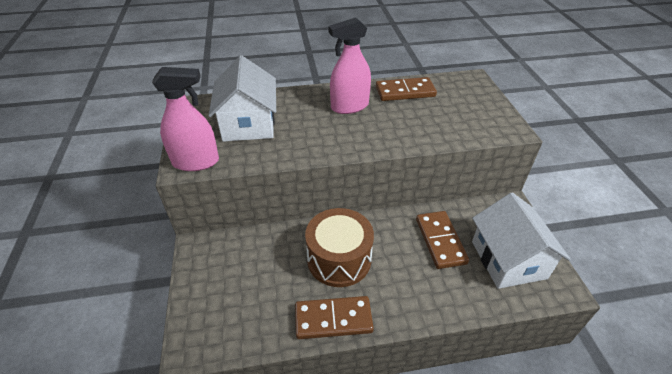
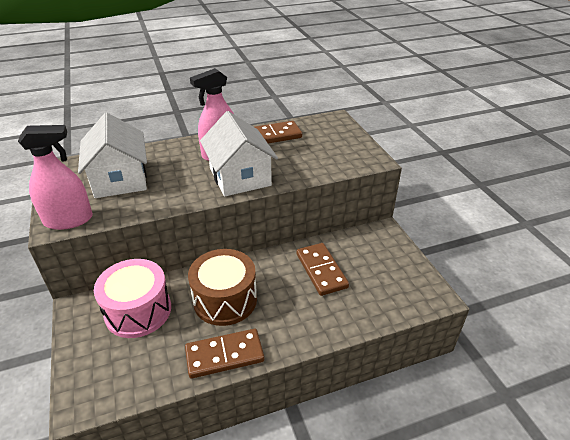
camera: 10 degrees left, 5 degrees down
(253, 258) = (138, 311): none -> pink drum
(508, 259) = (385, 279): white house -> white house (240, 177)

